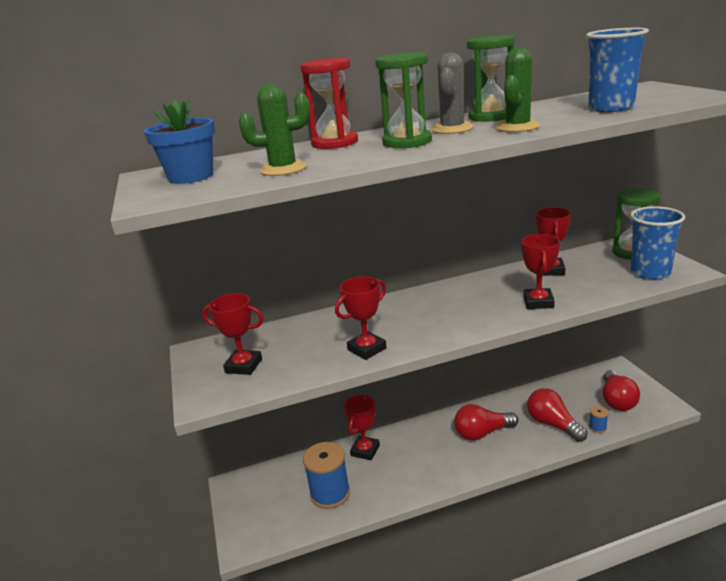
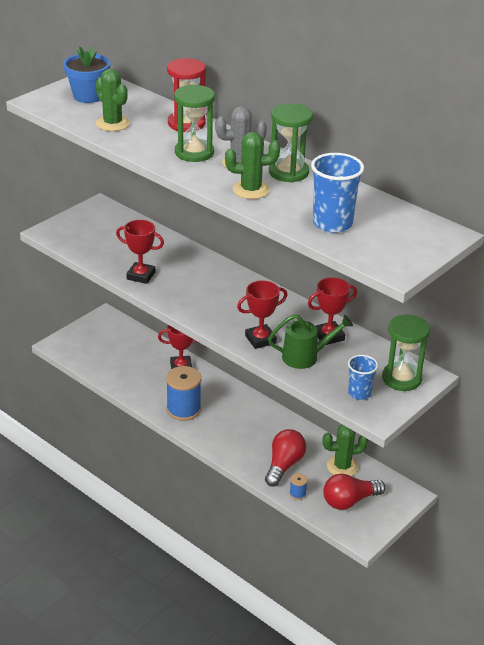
camera: 55 degrees right, 10 degrees up
(243, 366) = (91, 232): red trophy -> none
(330, 493) = (125, 366): blue spool -> blue spool (183, 409)
(482, 433) = (244, 425): red light bulb -> none
(568, 391) = (342, 466): none -> green cactus
(580, 286) = (306, 357): none -> green watering can
(650, 272) = (359, 393): blue cup -> blue cup, size x0.61

